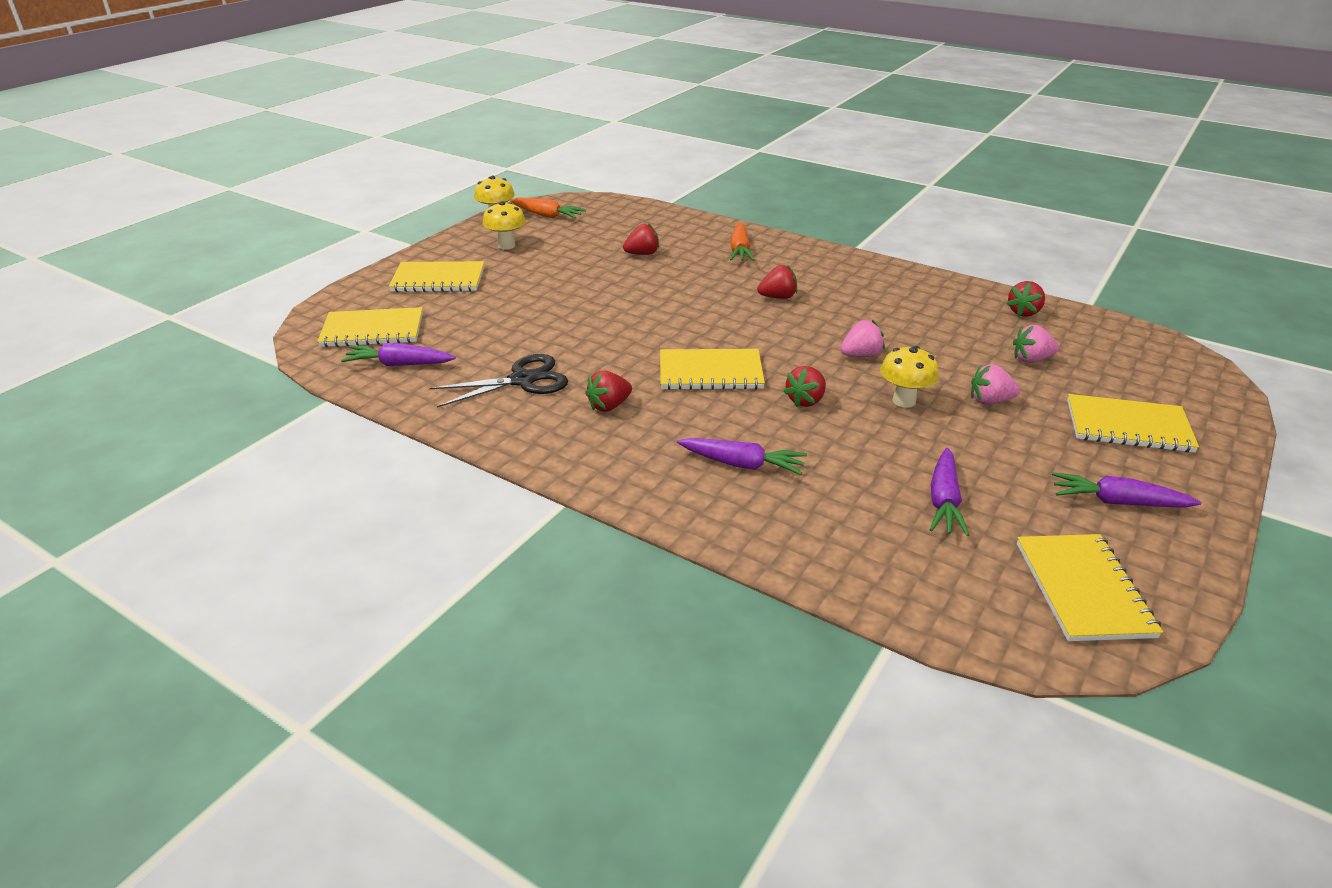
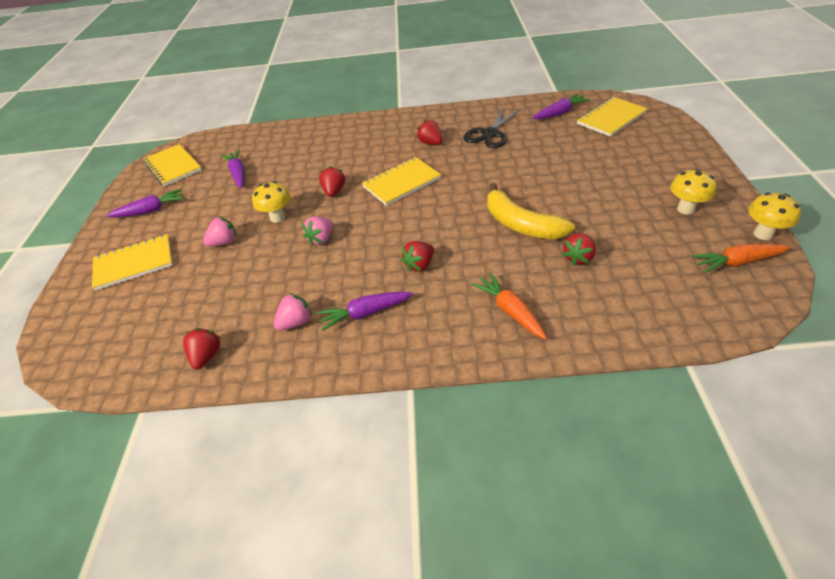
camera: 150 degrees right, 10 degrees up
(438, 279) = (656, 159): yellow notebook -> none
(609, 406) = (430, 143): red strawberry -> red strawberry turned 60 degrees counterclockwise
(647, 288) = (521, 224): none -> yellow banana
(742, 464) = (340, 148): purple carrot -> purple carrot (365, 313)
(1031, 359) = (198, 295): pink strawberry -> pink strawberry (296, 322)

